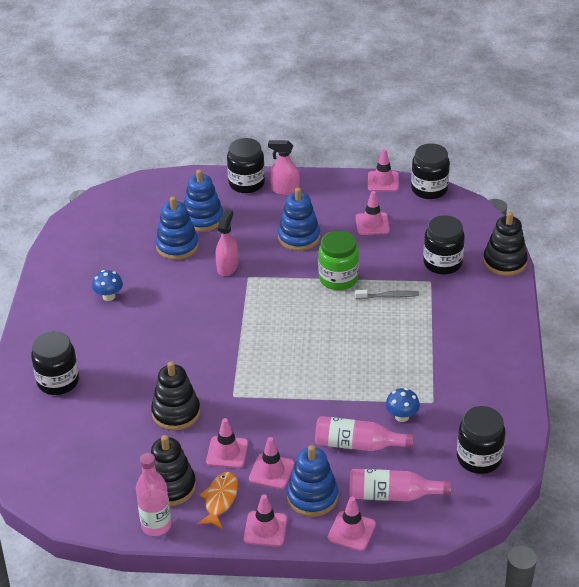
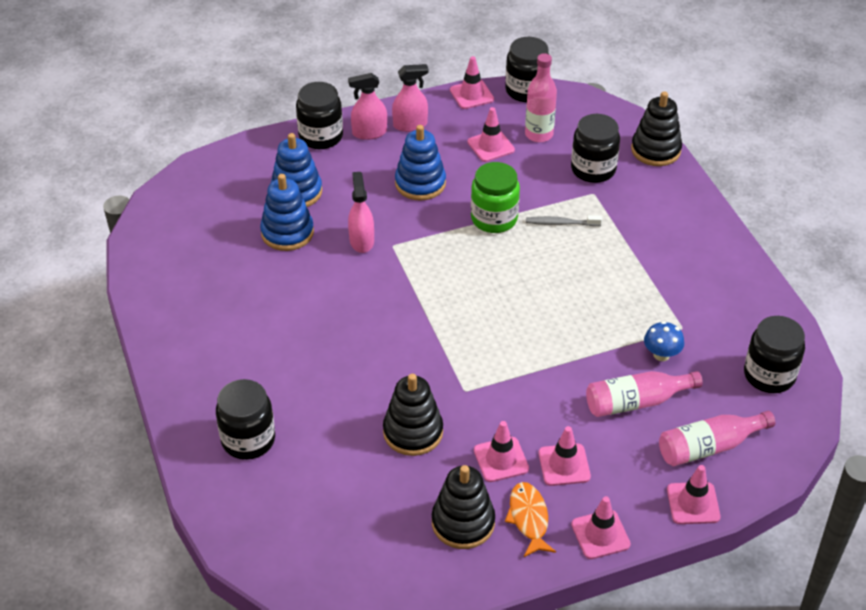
camera: 25 degrees left, 5 degrees up
(109, 296) = (244, 317): blue mushroom -> none
(156, 525) = (476, 575): pink bottle -> pink bottle (539, 134)
(312, 497) = (626, 479): blue stacking toy -> none
(320, 192) = (410, 125): none -> pink spray bottle
(388, 296) = (560, 223): grey toothbrush -> grey toothbrush turned 150 degrees counterclockwise

